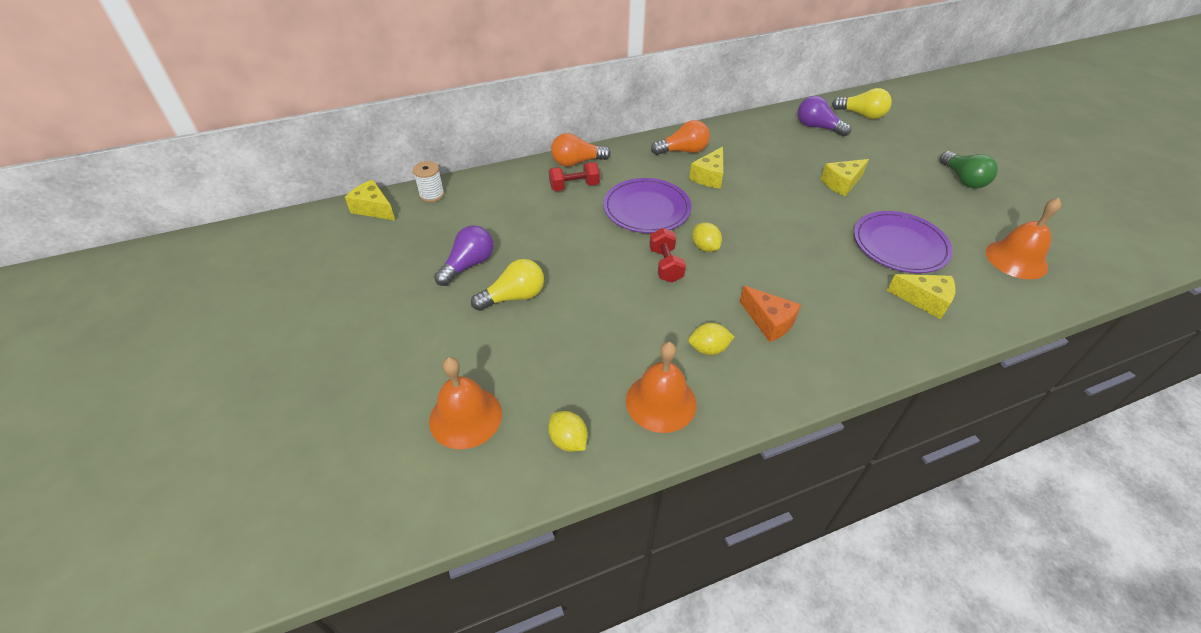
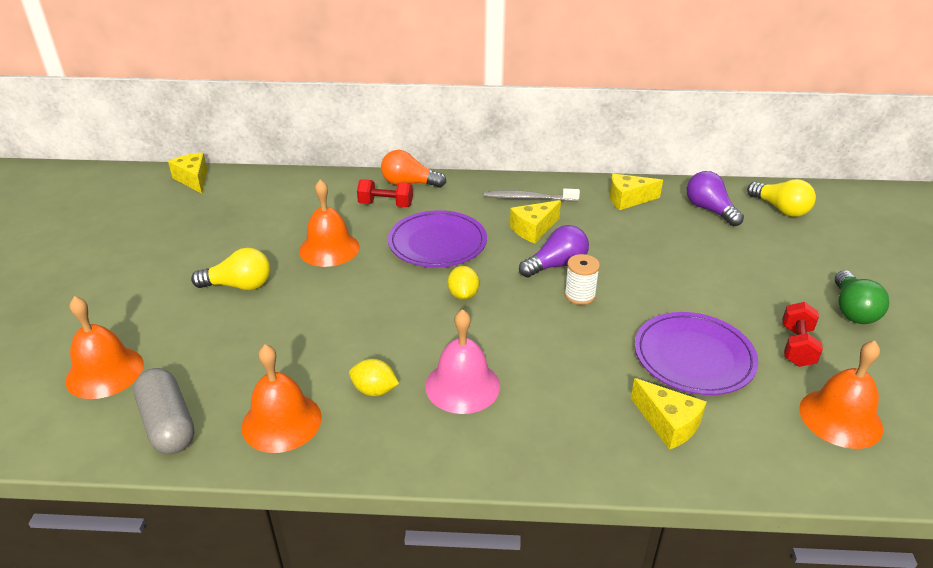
camera: 25 degrees right, 10 degrees down
(432, 195) = (251, 180): white spool -> white spool (580, 295)
(468, 265) = (226, 247): purple light bulb -> purple light bulb (556, 265)
(562, 239) = (329, 248): none -> orange bell
(568, 440) = (168, 424): yellow lemon -> grey capsule
(665, 265) = (406, 300): red dumbbell -> red dumbbell (797, 346)
(683, 151) = (528, 198): orange light bulb -> grey toothbrush
(769, 321) = (462, 386): orange cheese -> pink bell
(842, 183) = (683, 274): yellow cheese -> yellow cheese (628, 199)

